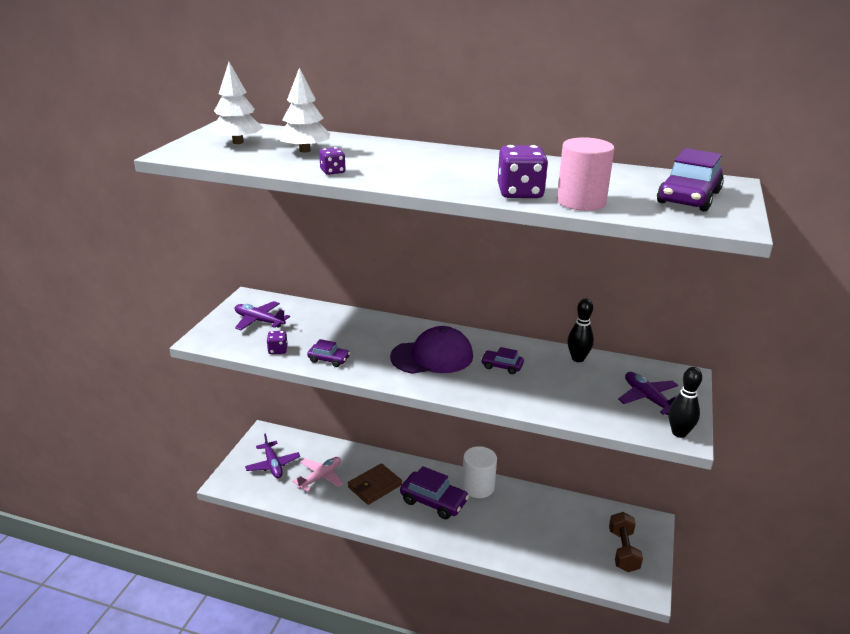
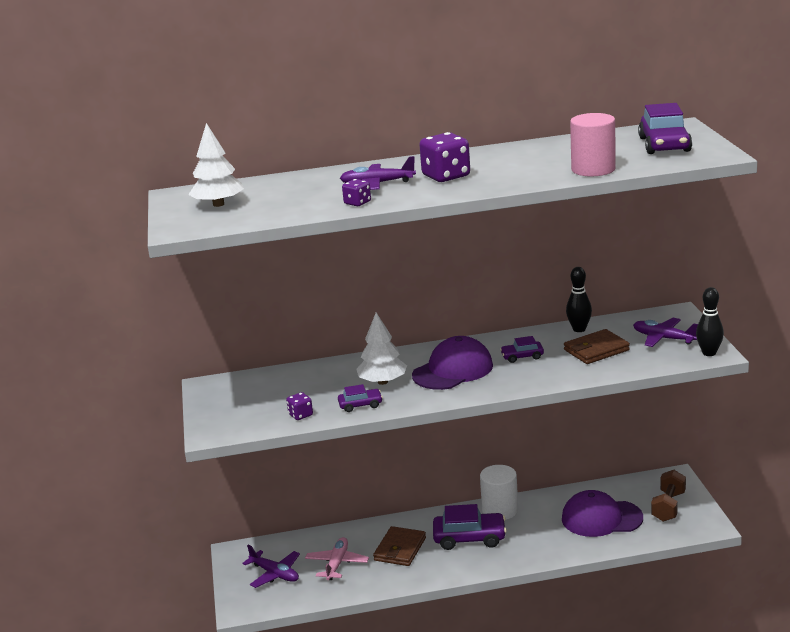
camera: 25 degrees left, 5 degrees down
(259, 321) = (247, 399): purple plane -> purple plane (377, 184)
(305, 150) = (297, 194): white tree -> white tree (382, 382)
(520, 193) = (538, 176): purple dice -> purple dice (446, 176)
(554, 534) = (601, 518): none -> purple cap
(573, 386) = (596, 350): none -> brown wallet
(623, 551) = (668, 506): brown dumbbell -> brown dumbbell turned 45 degrees clockwise

